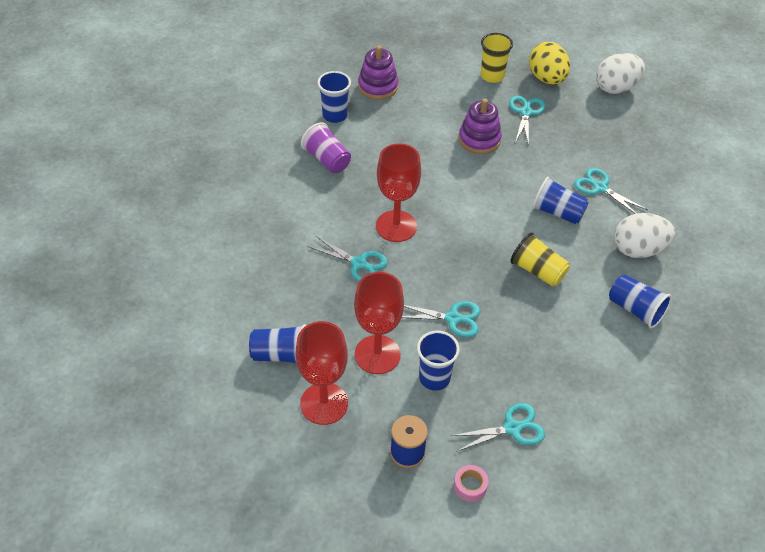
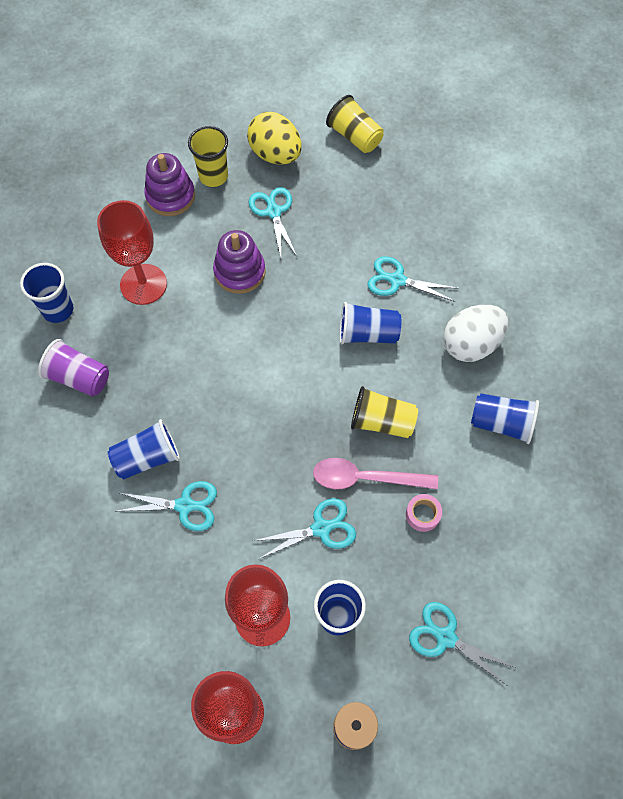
camera: 25 degrees left, 15 degrees up
(281, 355) = (156, 673): blue cup -> blue cup (147, 458)
(378, 86) = (89, 246): purple stacking toy -> purple stacking toy (170, 196)
(396, 226) = (202, 434): red goblet -> red goblet (143, 284)
(470, 486) = (436, 734): pink tape -> pink tape (422, 514)
(505, 301) = (365, 478): none -> pink spoon
(512, 428) = (446, 638): turquoise scissors -> turquoise scissors turned 105 degrees counterclockwise
(616, 88) = (355, 136): white egg -> yellow cup

